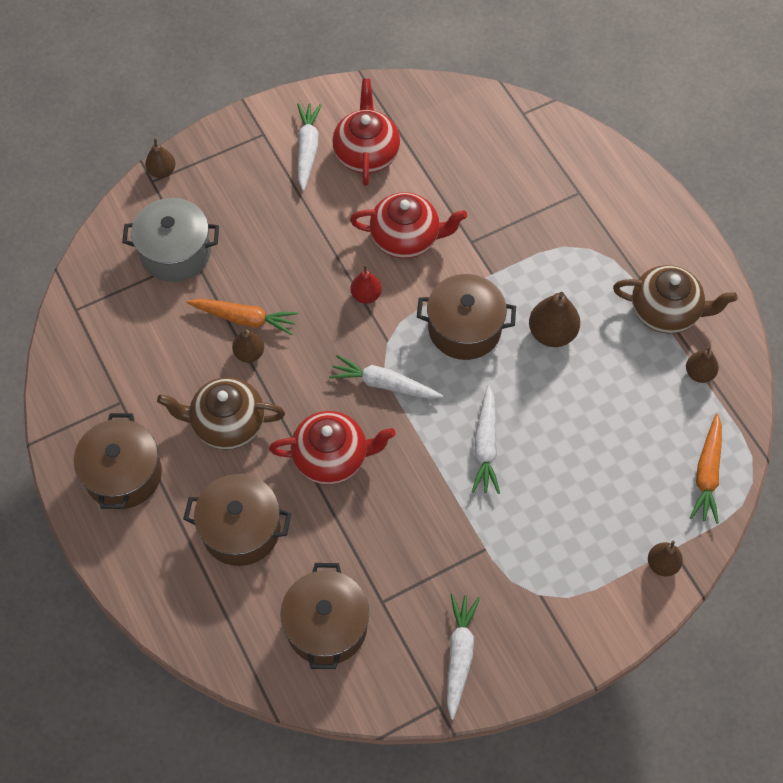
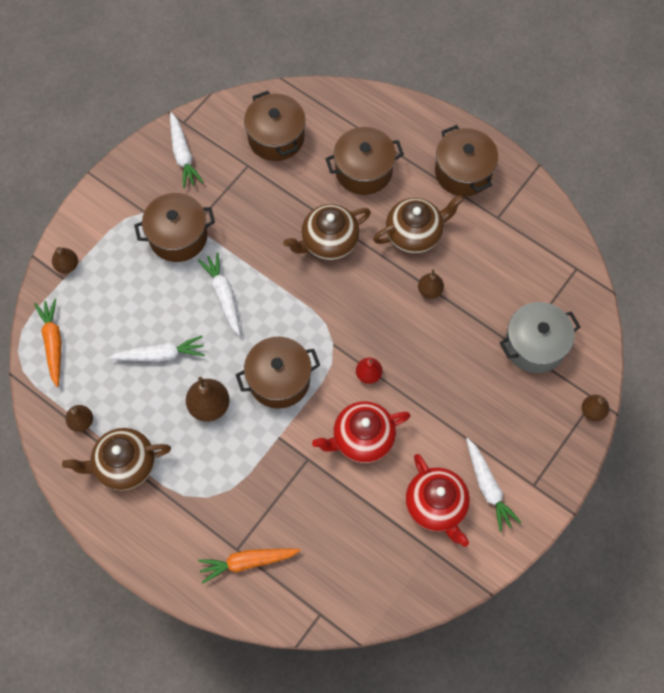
camera: 155 degrees right, 5 degrees up
(244, 319) = (449, 315): orange carrot -> orange carrot (247, 562)
(332, 457) = (328, 242): red teapot -> brown teapot
(384, 384) = (318, 310): white carrot -> white carrot (160, 355)
(510, 543) = (178, 236): none -> brown pot

